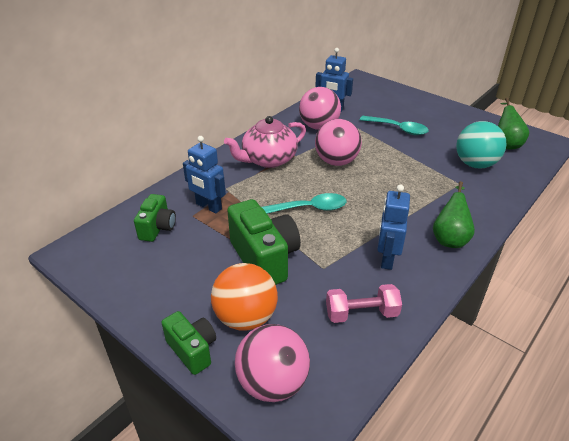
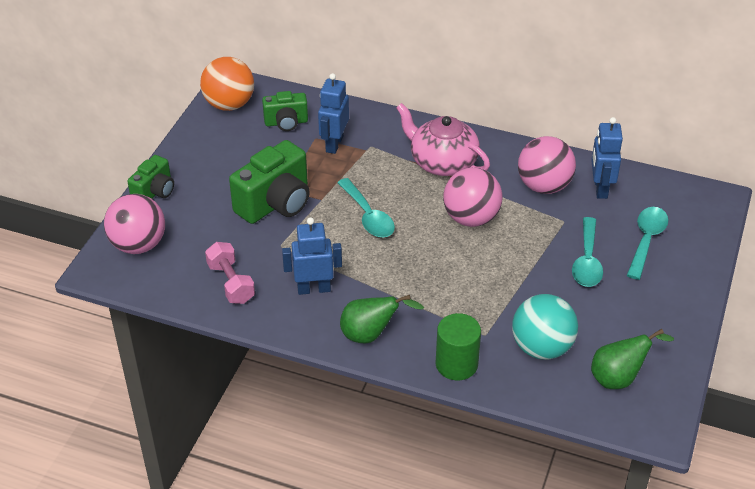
camera: 70 degrees right, 5 degrees up
(246, 317) = (198, 211): orange ball -> orange ball (229, 104)
(387, 106) = (646, 240): none -> turquoise spoon
(487, 203) = (456, 364): none -> green cylinder

